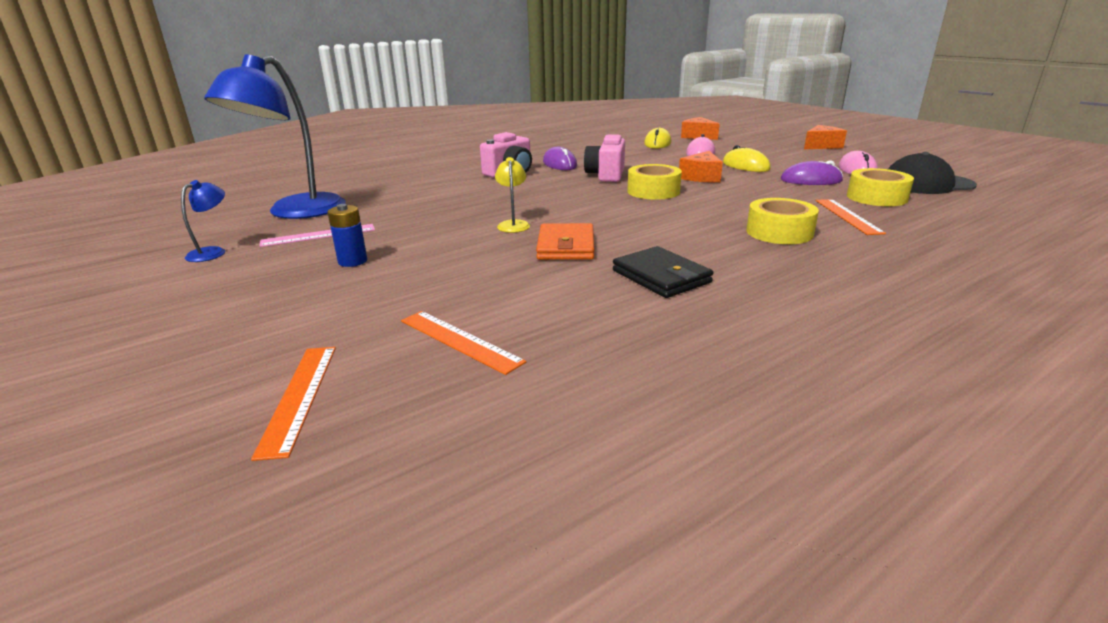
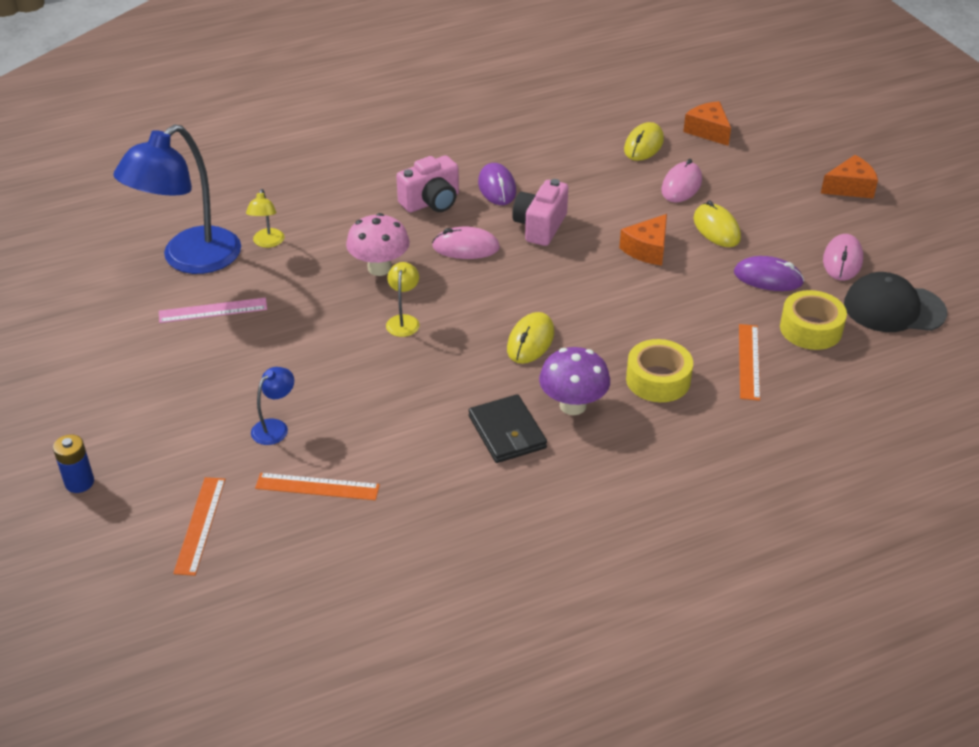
camera: 10 degrees right, 15 degrees up
(213, 252) = (118, 325): blue lamp -> blue lamp (275, 427)
(352, 261) = (243, 362): blue battery -> blue battery (79, 482)
(370, 199) = (267, 243): none -> yellow lamp
(460, 340) = (317, 486): orange ruler -> orange ruler turned 45 degrees counterclockwise
(478, 202) = (379, 268): none -> pink mushroom
(550, 188) = (466, 247): none -> pink mouse
(566, 246) = (442, 369): orange wallet -> none
(641, 224) = (530, 341): none -> yellow mouse
(653, 191) = (575, 275): yellow tape -> none
(714, 254) = (573, 405): none -> purple mushroom

